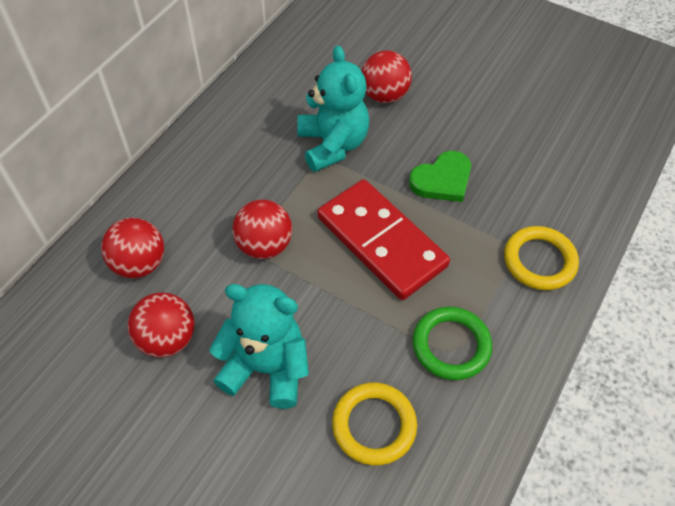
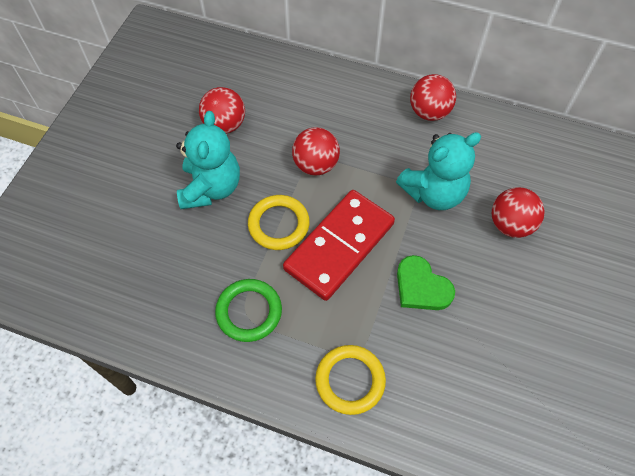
camera: 80 degrees right, 5 degrees up
(139, 264) = (282, 93): red ball -> red ball (429, 112)
(374, 425) = (174, 264): yellow ring -> yellow ring (278, 224)

